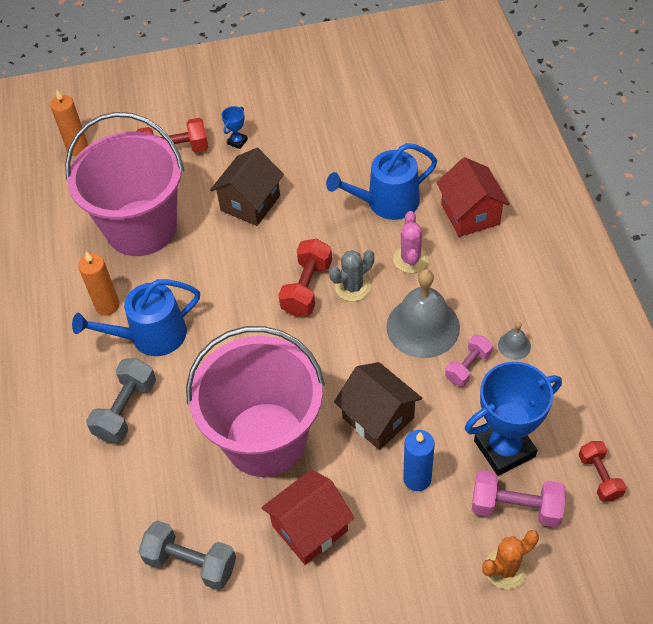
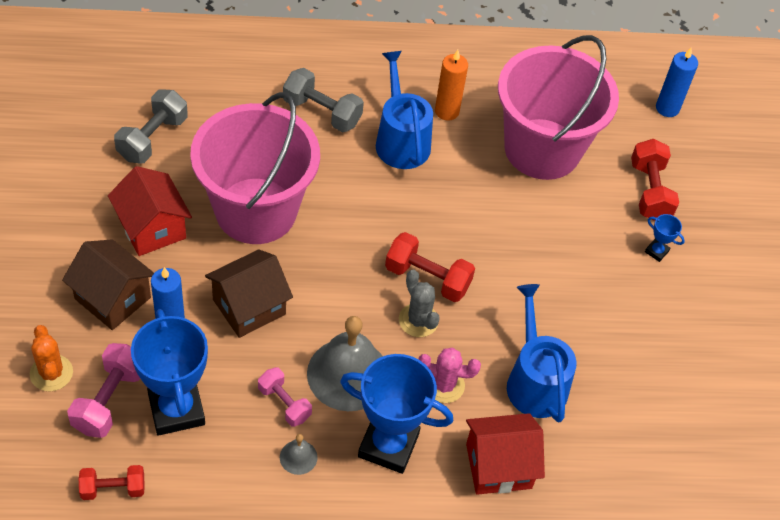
camera: 90 degrees right, 0 degrees up
(77, 148) = (667, 108): orange candle -> blue candle
(250, 203) = (559, 248): brown house -> brown house (112, 298)
(479, 286) = (388, 445): none -> blue trophy

